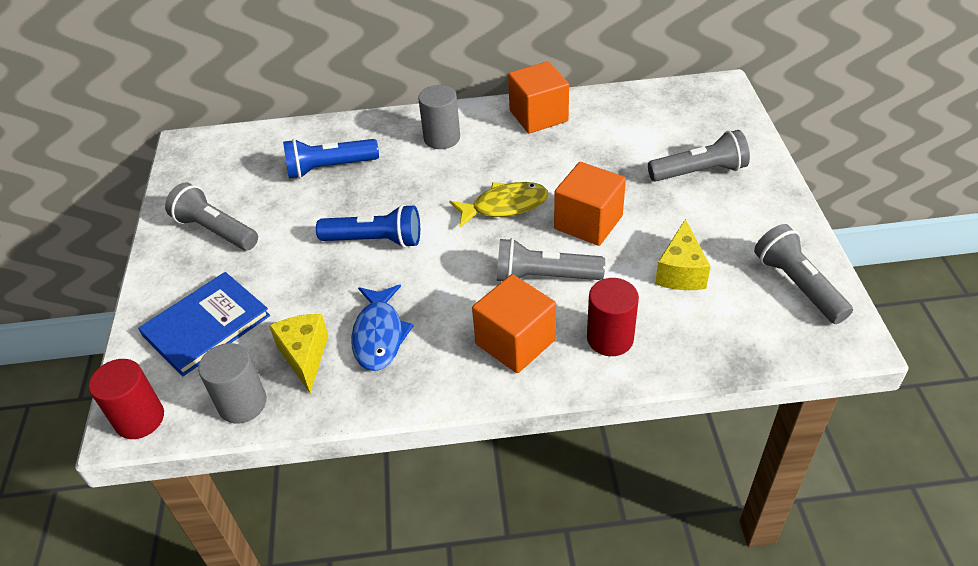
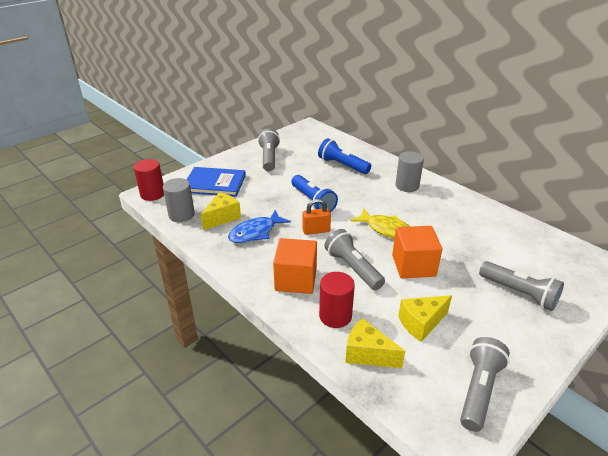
camera: 50 degrees right, 10 degrees down
(440, 271) = (316, 231): none -> orange padlock
(538, 116) = (470, 208): orange cube -> none
(689, 343) = (367, 354): none -> yellow cheese

